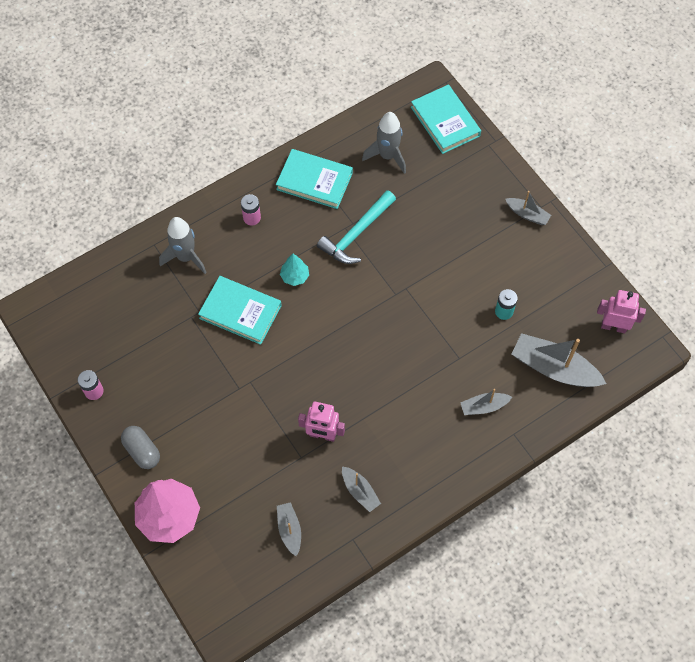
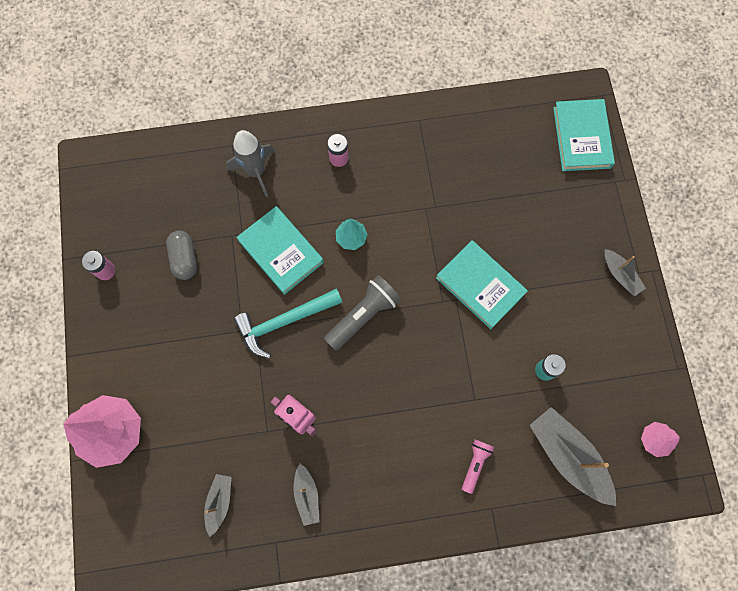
camera: 25 degrees right, 10 degrees up
(142, 451) = (120, 353): grey capsule -> grey capsule (185, 259)
(314, 181) = (418, 146): turquoise book -> turquoise book (480, 285)
(335, 332) = (363, 315): none -> grey flashlight
(356, 234) = (434, 219): turquoise hammer -> turquoise hammer (284, 322)
(387, 156) = (504, 150): grey rocket -> none
(484, 406) = (475, 464): grey boat -> pink flashlight
(613, 326) = (654, 439): pink robot -> pink tree

